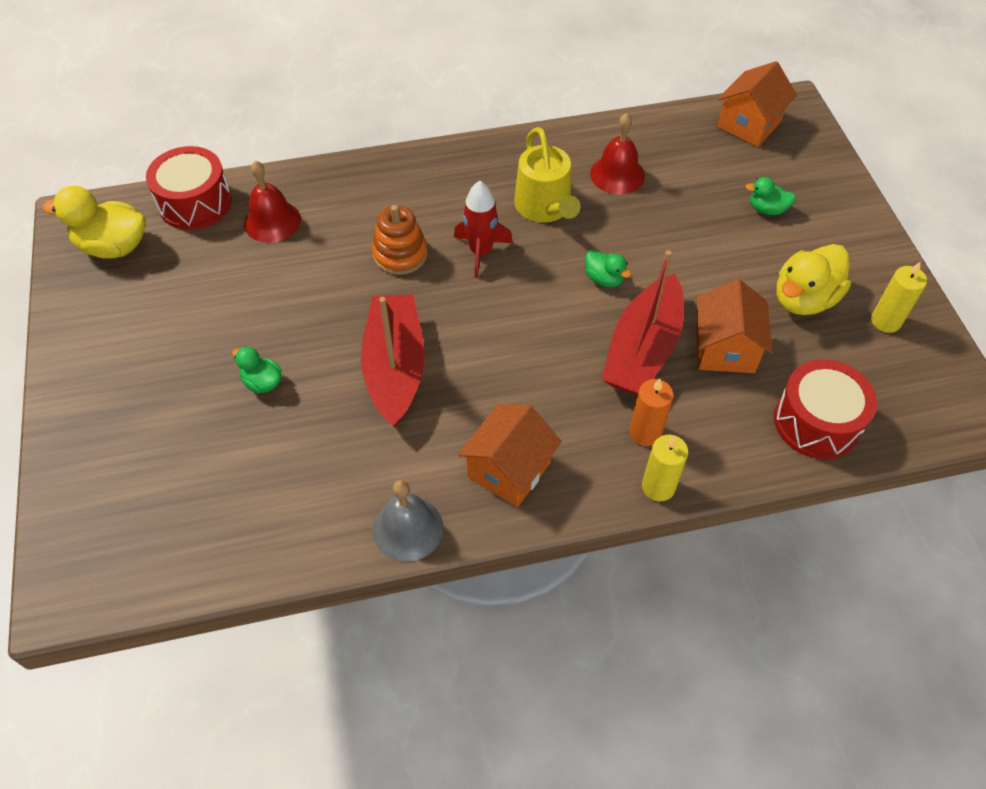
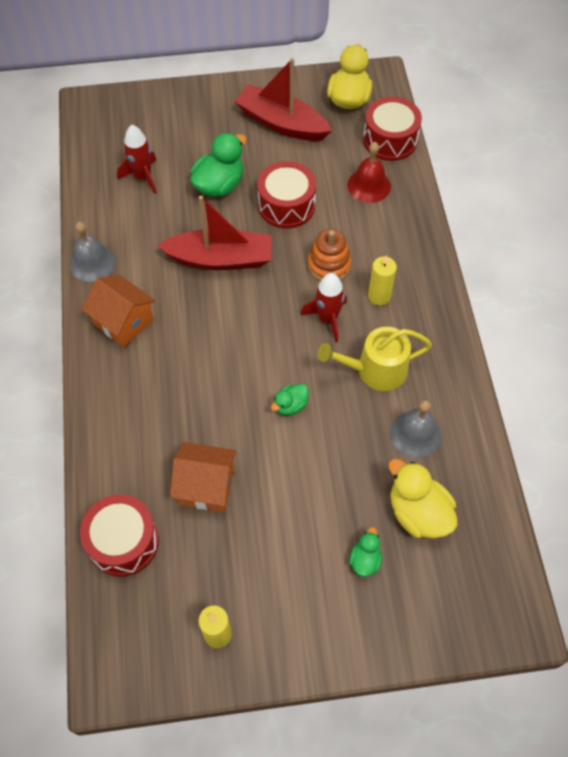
camera: 95 degrees right, 5 degrees up
(240, 484) = (143, 177): none -> red rocket
(262, 382) = (219, 185): green duck -> green duck, size x1.85
(303, 303) = (286, 205): none -> red drum
(617, 174) = (415, 434): red bell -> grey bell
(642, 350) = (214, 423): red boat -> red boat (281, 123)
(645, 433) = (137, 413): orange candle -> none
(658, 487) = (90, 414): yellow candle -> yellow candle (379, 296)
(749, 124) = (488, 571): orange house -> none
(803, 299) = (251, 565): yellow duck -> yellow duck (418, 513)

